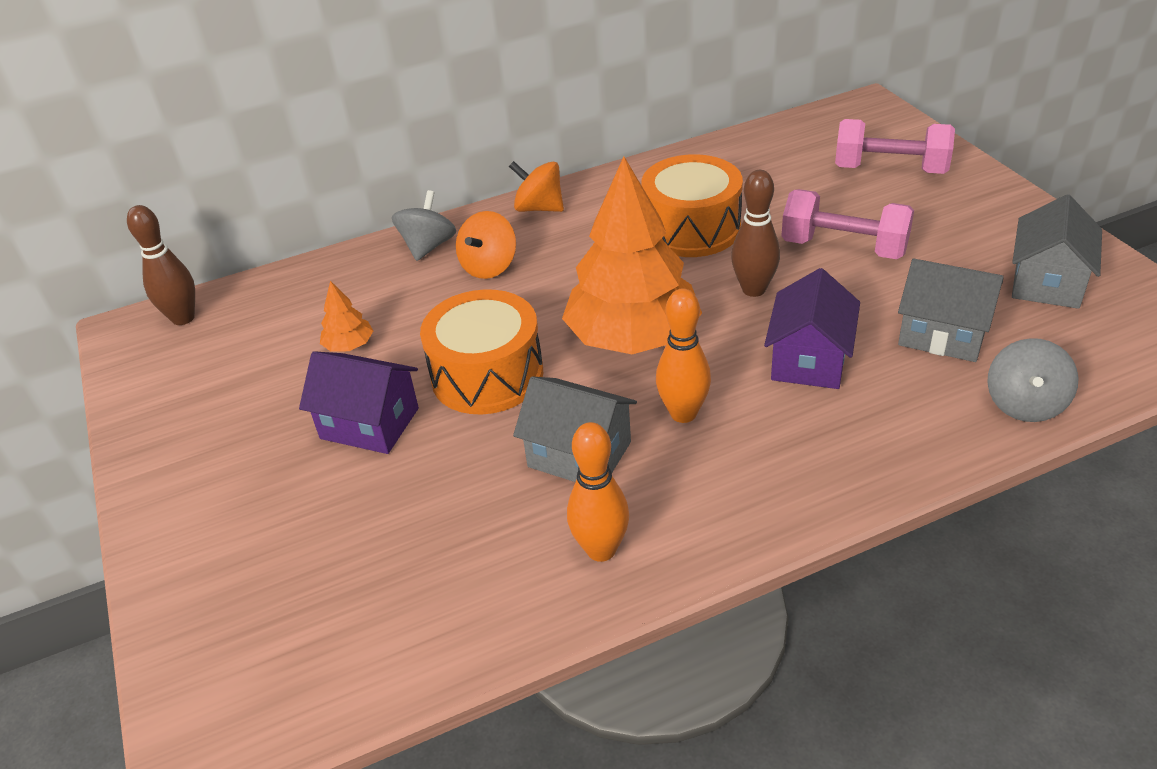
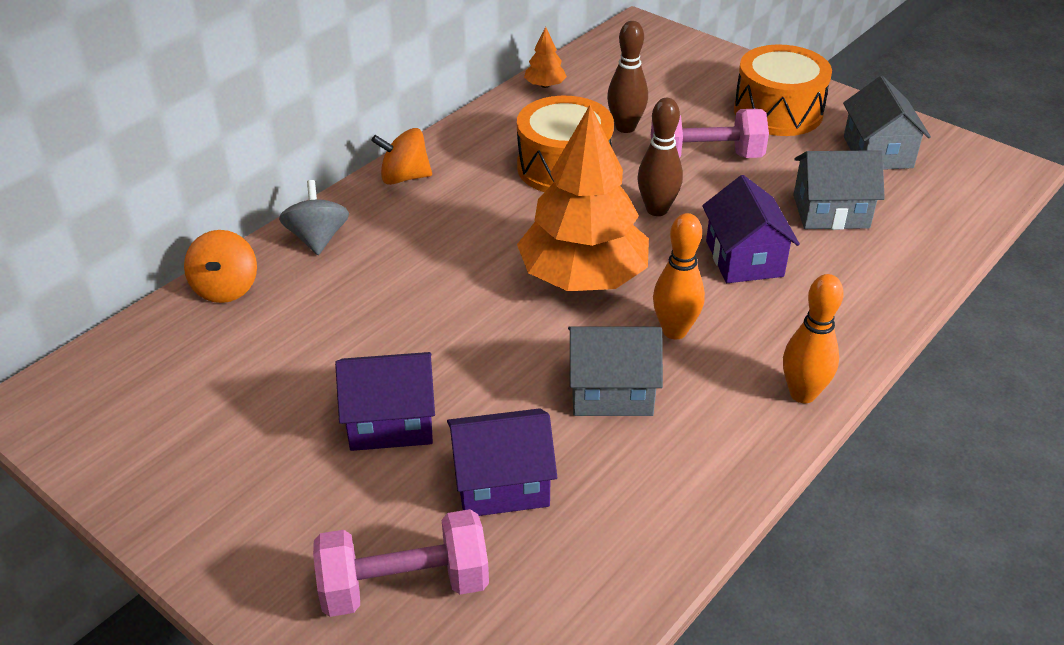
camera: 30 degrees left, 0 degrees up
(183, 318) = (92, 375): brown bowling pin -> brown bowling pin (625, 127)
(349, 346) = (310, 354): orange tree -> orange tree (545, 85)
(419, 509) = (501, 483): none -> purple house
(487, 375) = (473, 345): orange drum -> orange drum (778, 111)
(489, 266) = (396, 244): orange spinning top -> orange spinning top (226, 288)
(601, 549) = (689, 465): orange bowling pin -> orange bowling pin (802, 394)
(890, 170) = (696, 81): pink dumbbell -> pink dumbbell (404, 585)
(1025, 404) = (925, 252): grey spinning top -> none

